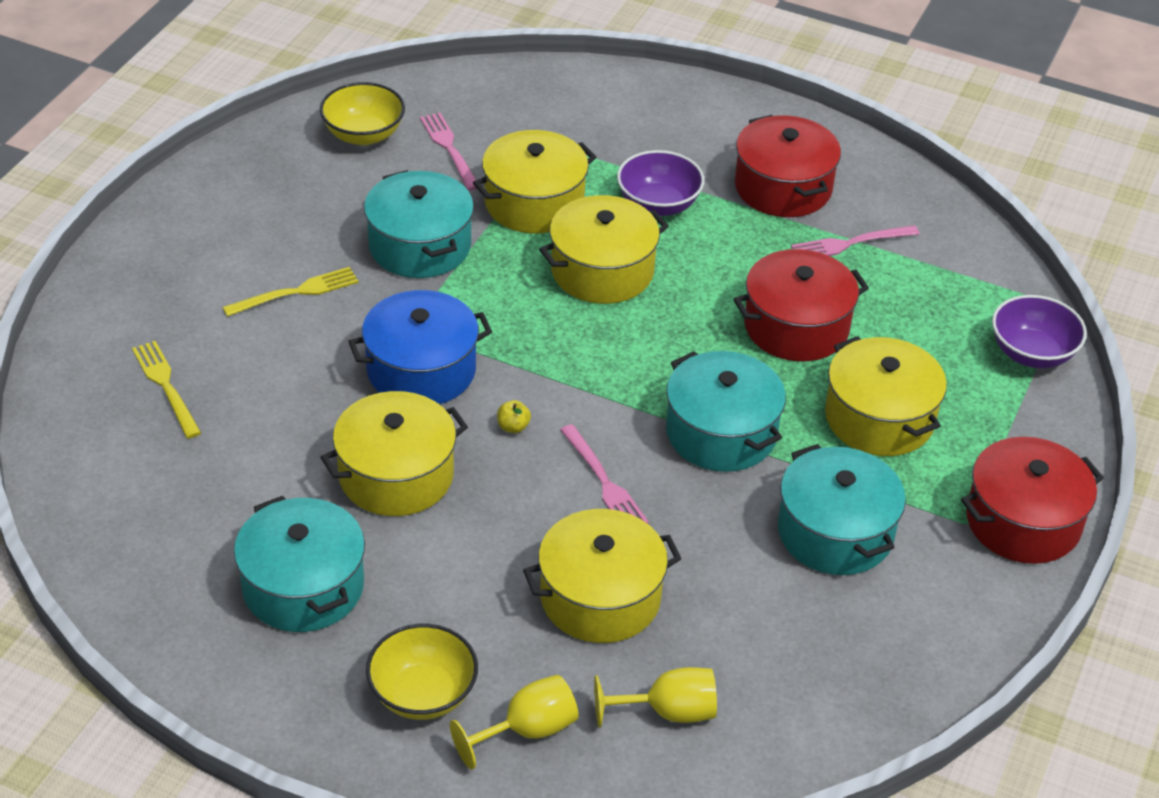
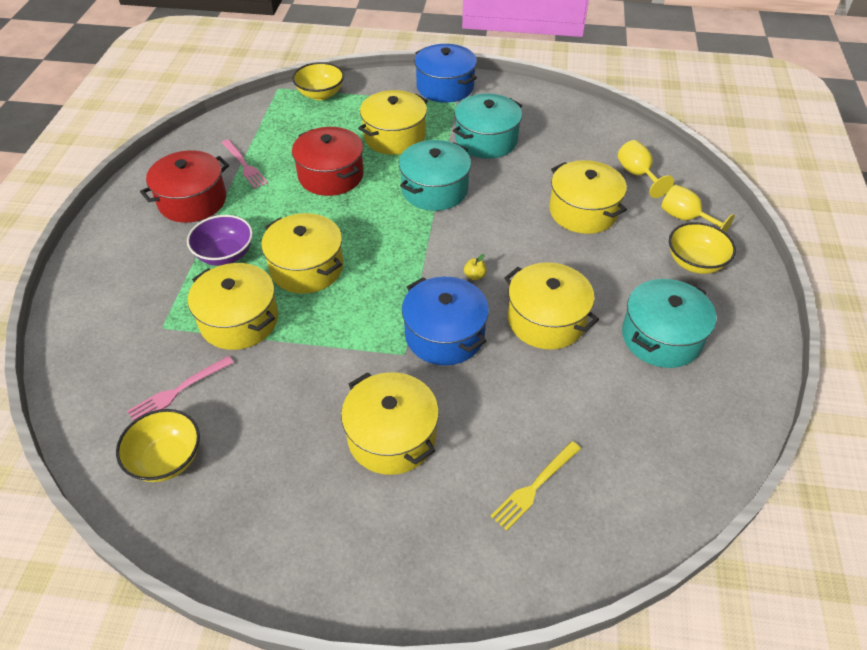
camera: 105 degrees left, 5 degrees up
(297, 292) = (391, 437): yellow fork -> yellow pot
(419, 246) = (310, 374): turquoise pot -> none
(605, 482) = (499, 227): pink fork -> none
(1023, 521) = (445, 87): red pot -> blue pot
(1032, 353) = (320, 94): purple bowl -> yellow bowl

